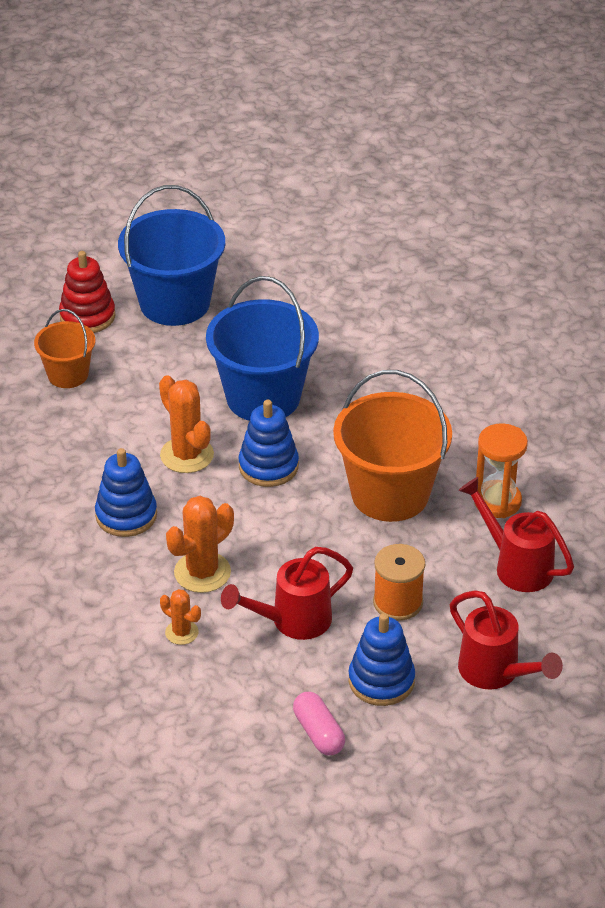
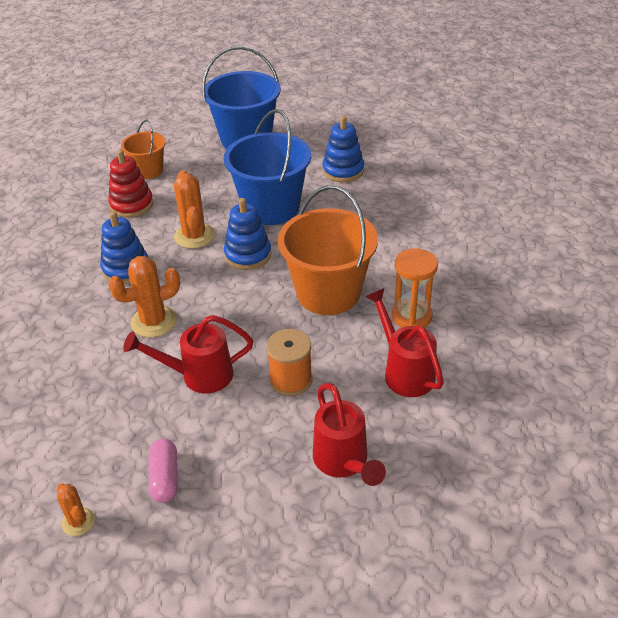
camera: 20 degrees right, 0 degrees up
(87, 316) = (184, 138): red stacking toy -> red stacking toy (132, 205)
(181, 632) = (109, 364): orange cactus -> orange cactus (78, 521)
(381, 681) = (242, 444): blue stacking toy -> blue stacking toy (343, 171)

